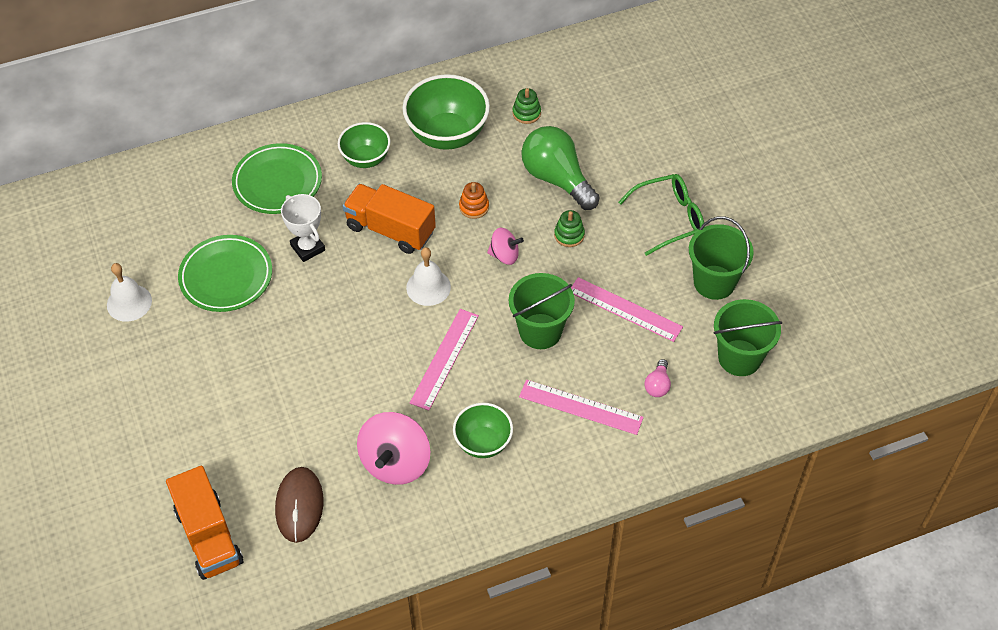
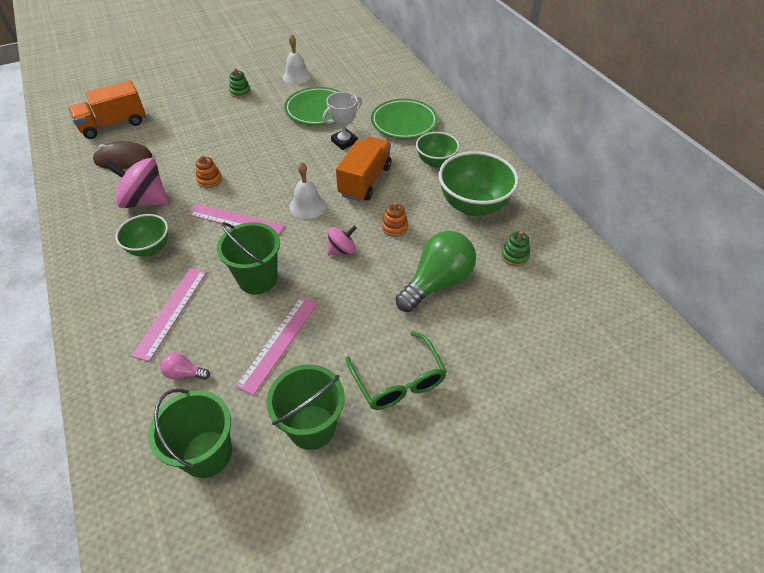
camera: 85 degrees right, 5 degrees down
(363, 394) = (209, 180): none -> orange stacking toy
(504, 255) = (342, 250): pink spinning top -> pink spinning top turned 120 degrees counterclockwise
(569, 235) = (368, 295): green stacking toy -> green stacking toy (240, 92)

